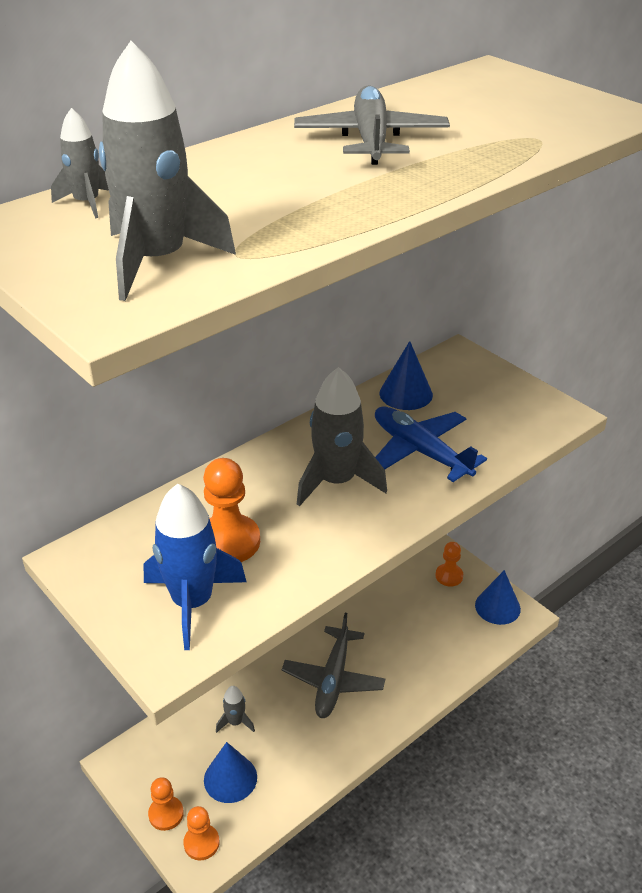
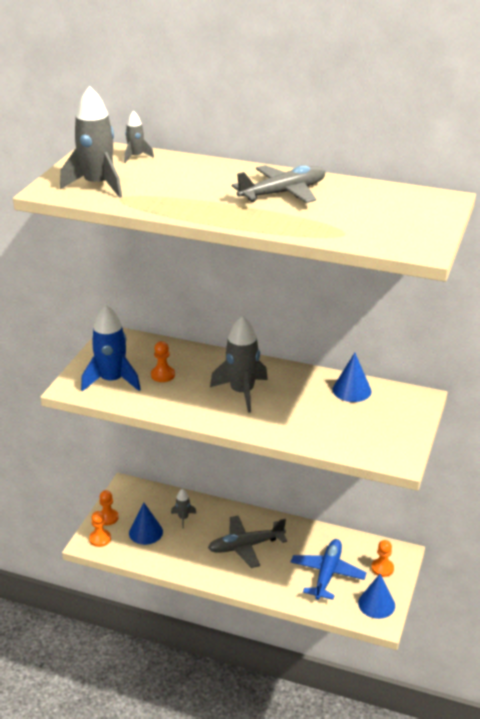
camera: 60 degrees right, 5 degrees down
(228, 541) = (163, 375): orange pawn -> orange pawn, size x0.64
(421, 451) = (299, 413): blue plane -> blue plane (327, 574)

